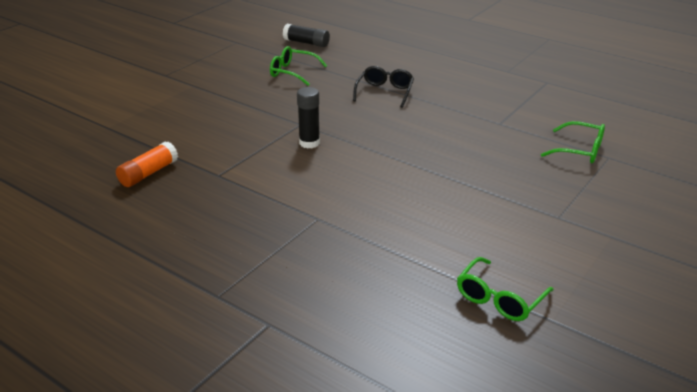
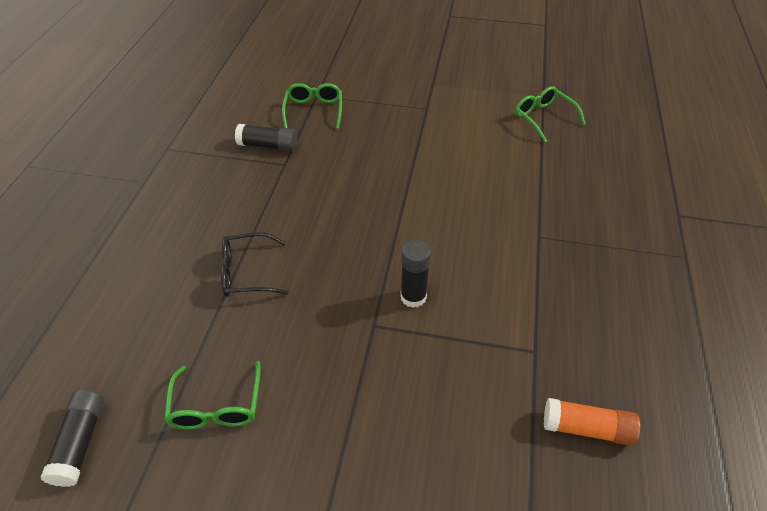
camera: 115 degrees left, 15 degrees up
(500, 298) = (544, 118): green glasses -> green glasses turned 135 degrees counterclockwise
(530, 120) = (268, 146): none -> black glue stick

